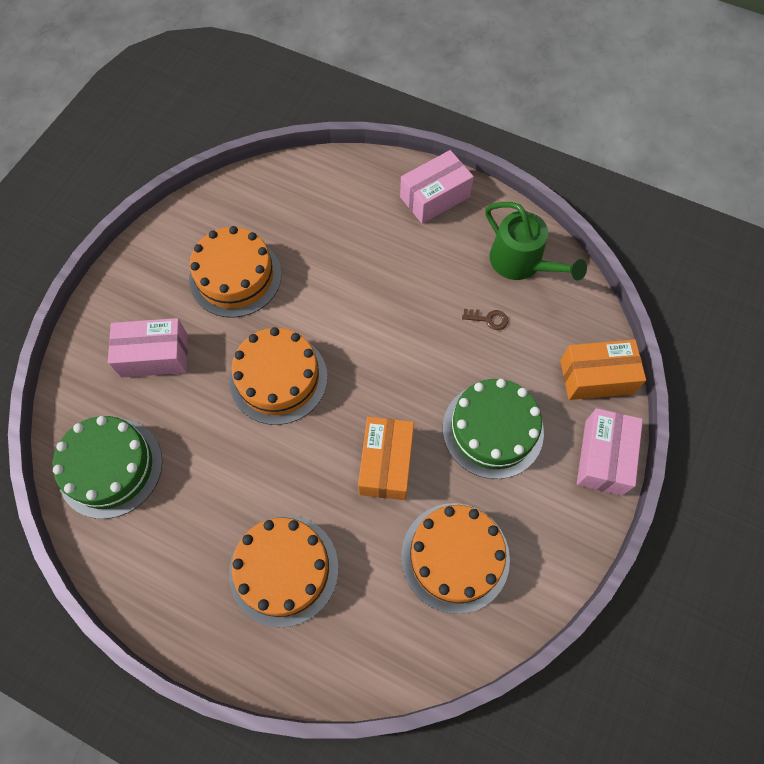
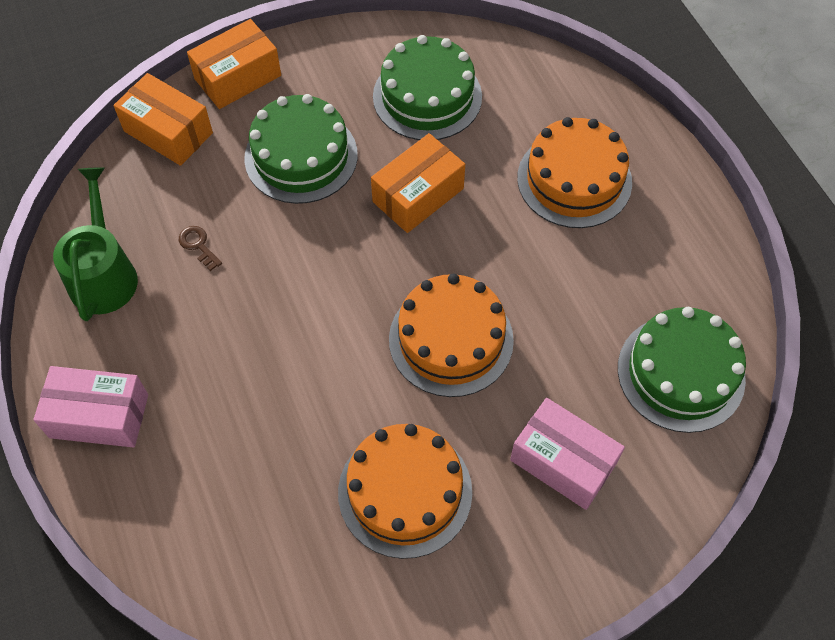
camera: 140 degrees left, 5 degrees down
(455, 557) = (427, 96): orange cake -> green cake
(603, 457) = (238, 77): pink box -> orange box

